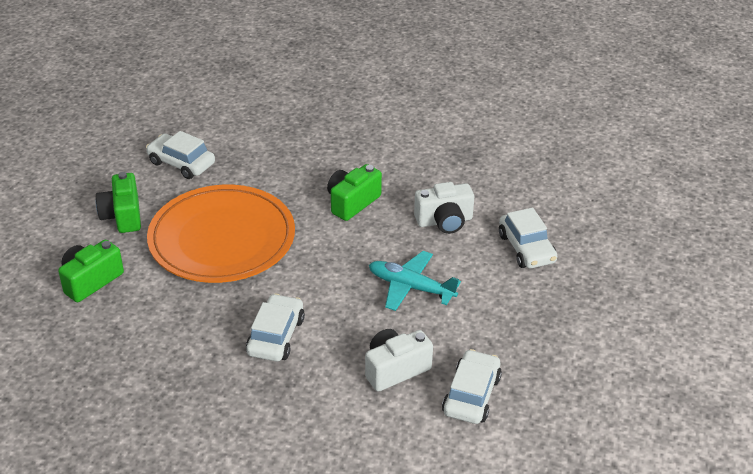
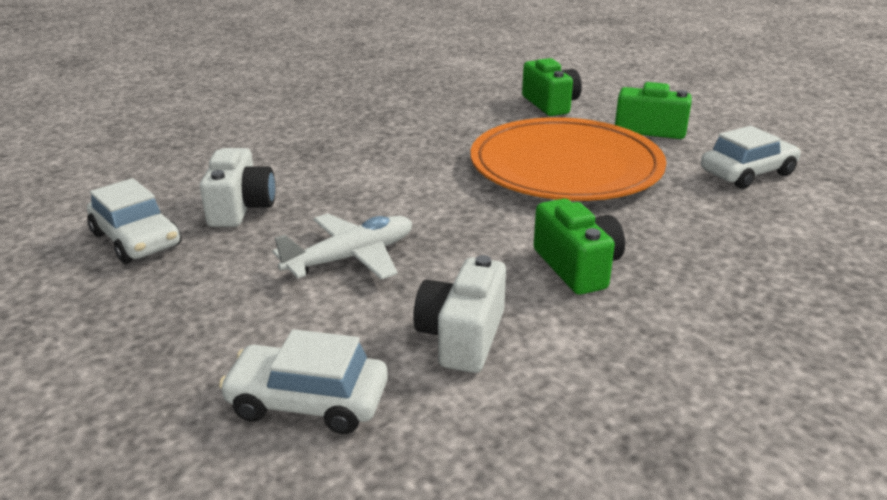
camera: 120 degrees right, 10 degrees down
(276, 336) = (374, 162): white car -> none
(410, 287) = (352, 258): turquoise plane -> white plane

